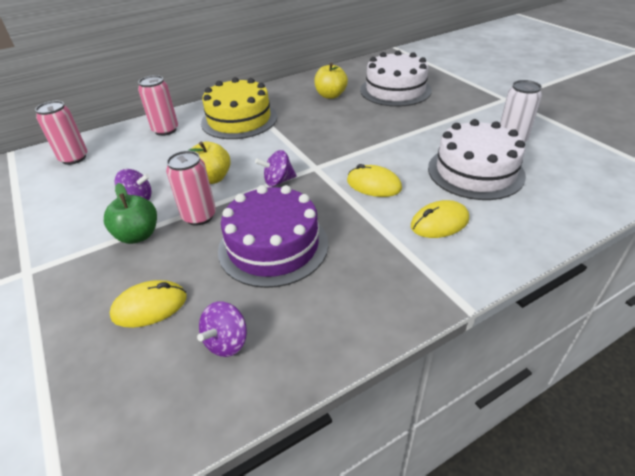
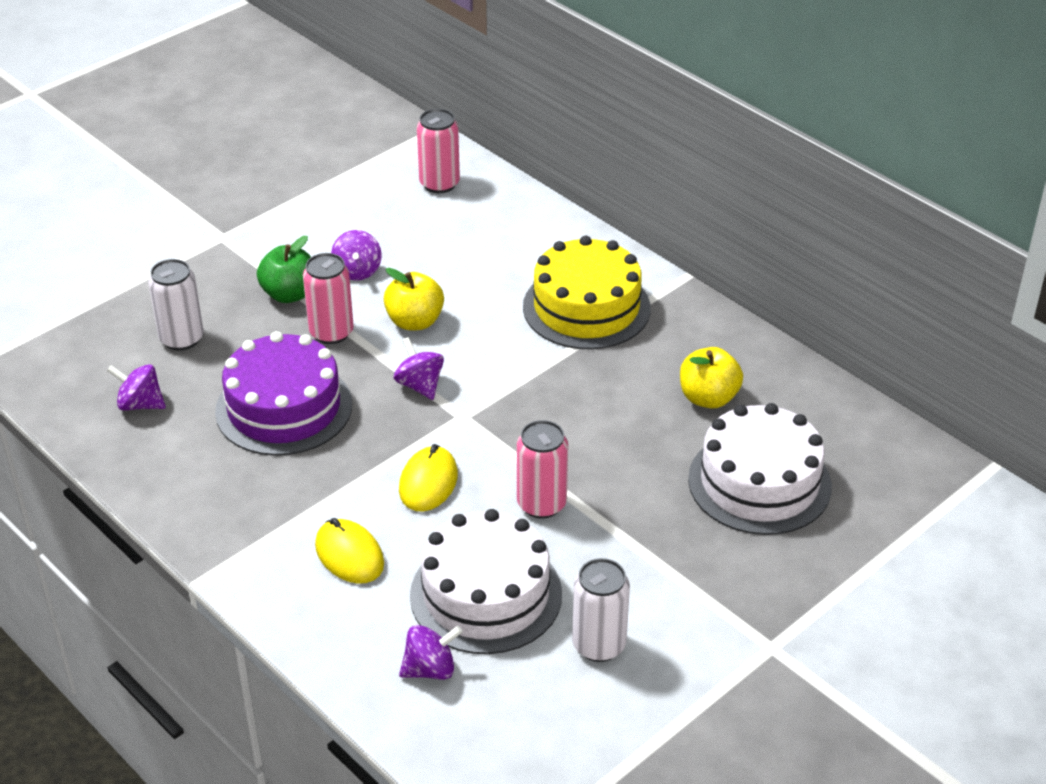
camera: 75 degrees right, 0 degrees up
(150, 306) = (181, 339): yellow mouse -> white can
(165, 130) = (534, 240): pink can -> pink can (541, 504)
(541, 196) = (430, 669): none -> purple spinning top

